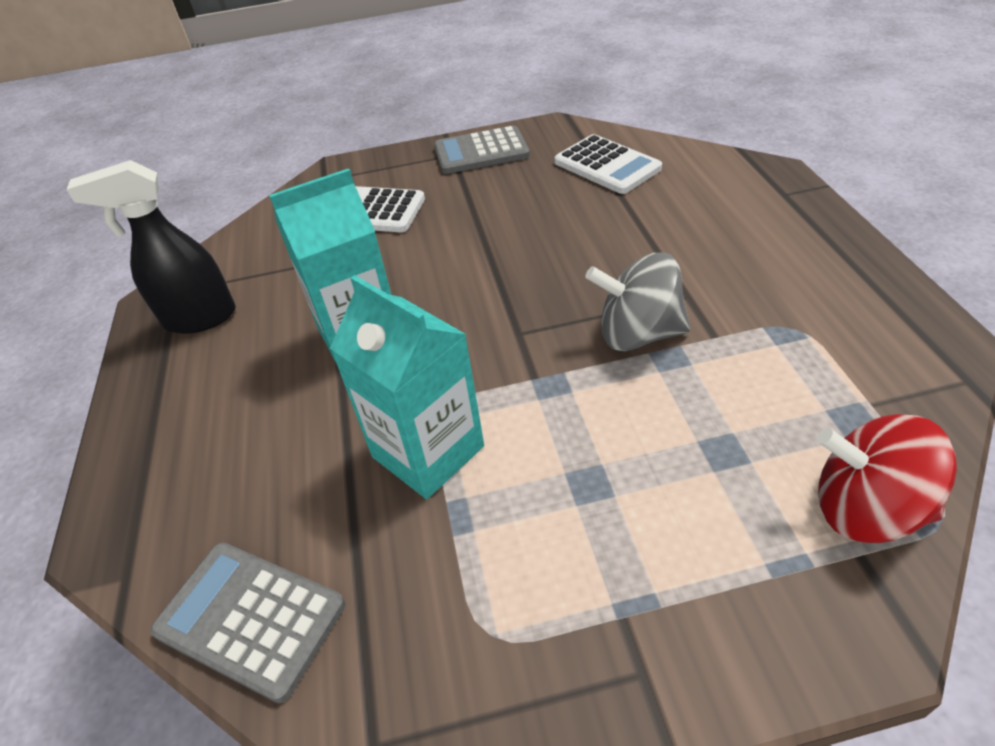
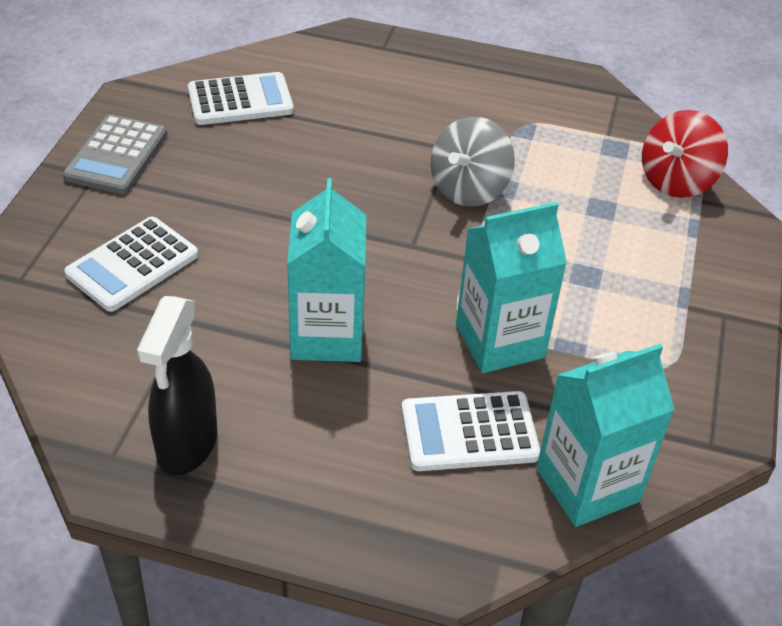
camera: 70 degrees left, 0 degrees up
(250, 618) = (587, 485): grey calculator -> turquoise carton
(285, 481) = (469, 432): none -> white calculator

